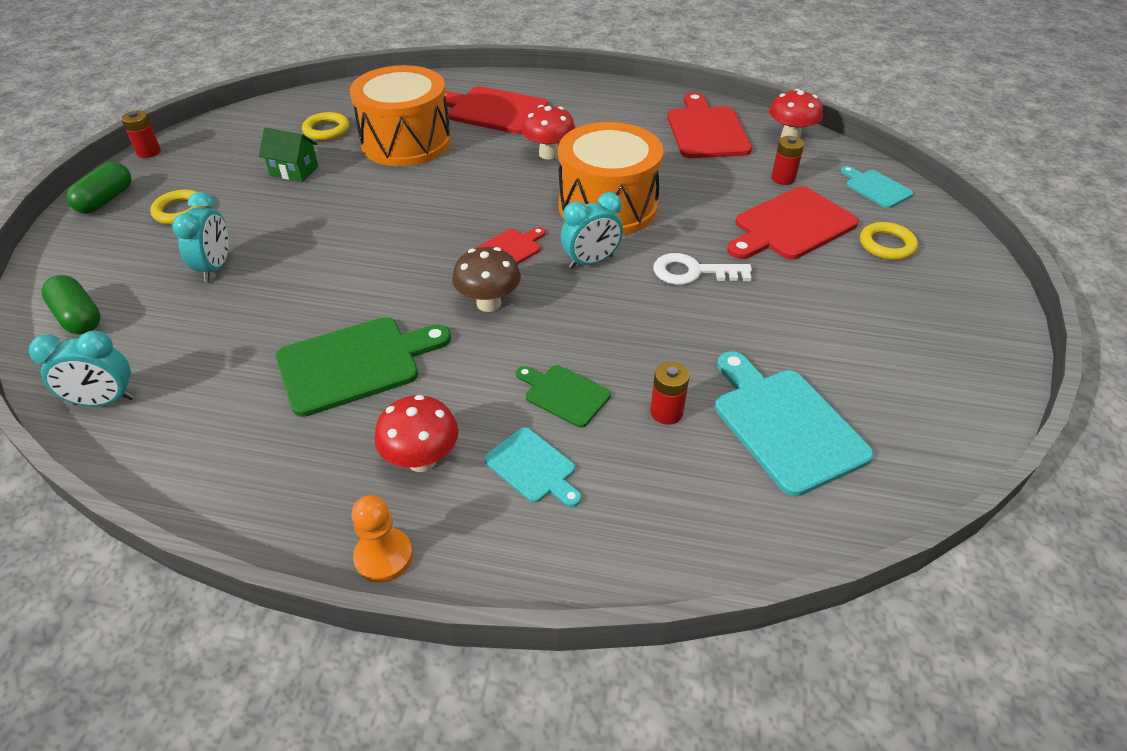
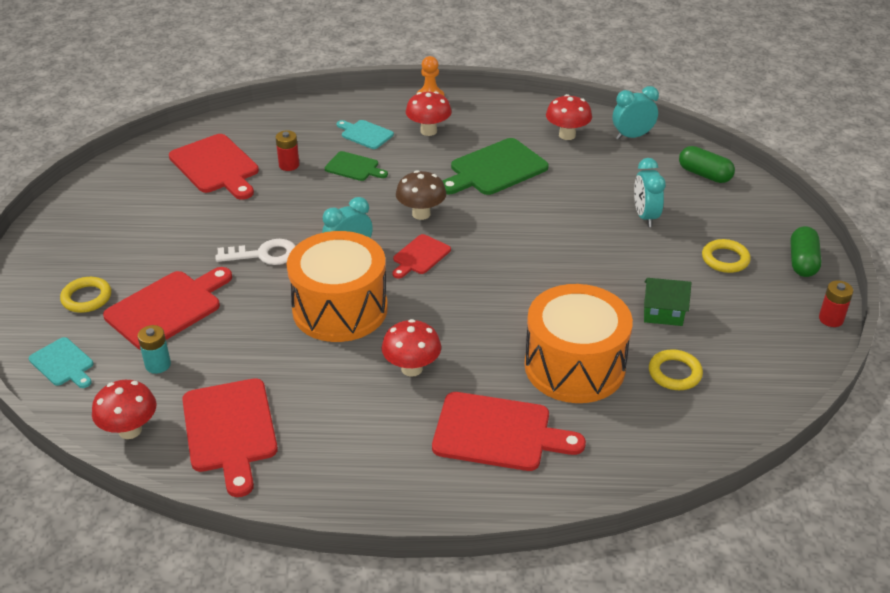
camera: 170 degrees right, 5 degrees down
(202, 418) = (567, 135): none -> red mushroom
(783, 178) = (158, 365): red battery -> turquoise battery
(785, 425) = (216, 166): turquoise cutting board -> red cutting board

